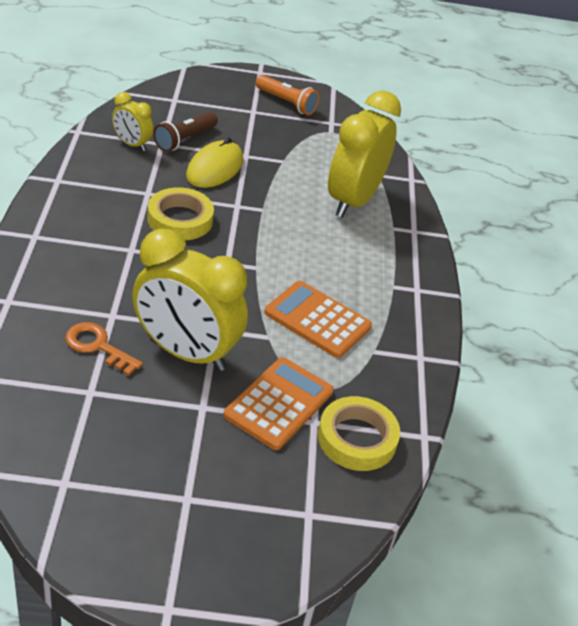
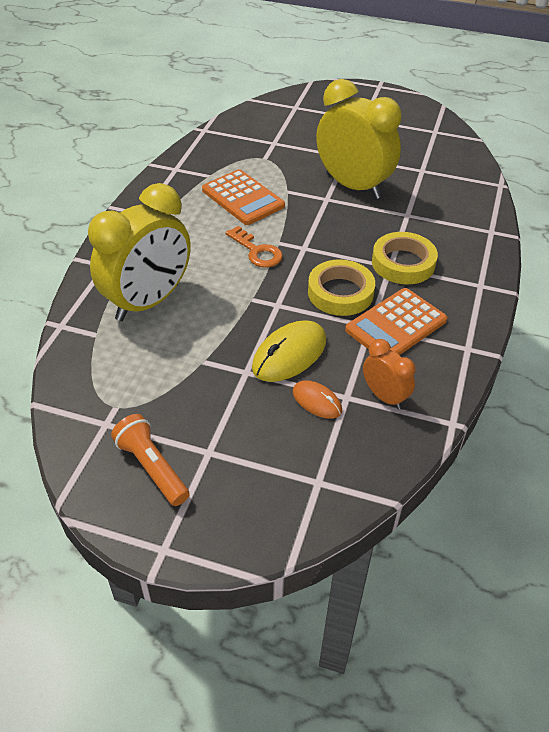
camera: 160 degrees left, 5 degrees up
(97, 346) = (418, 195): orange key -> orange key (257, 251)
(132, 144) = (384, 396): yellow clock -> orange clock
(185, 139) = (317, 401): brown flashlight -> orange mouse
(279, 403) = (294, 153): orange calculator -> orange calculator (396, 325)
(357, 439) = (249, 132): yellow tape -> yellow tape (403, 263)

